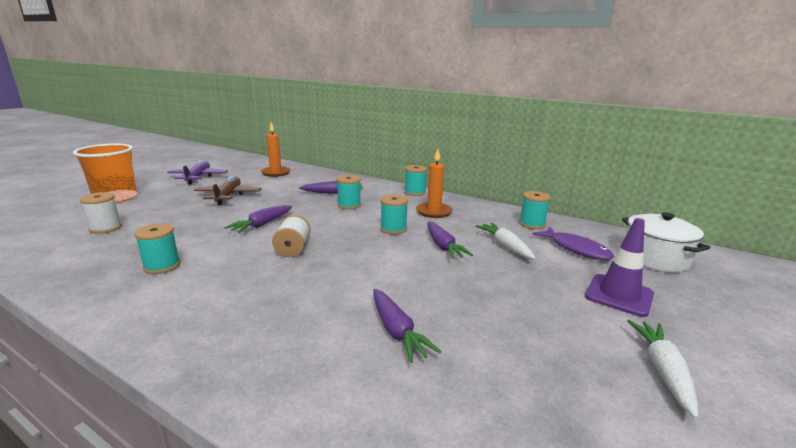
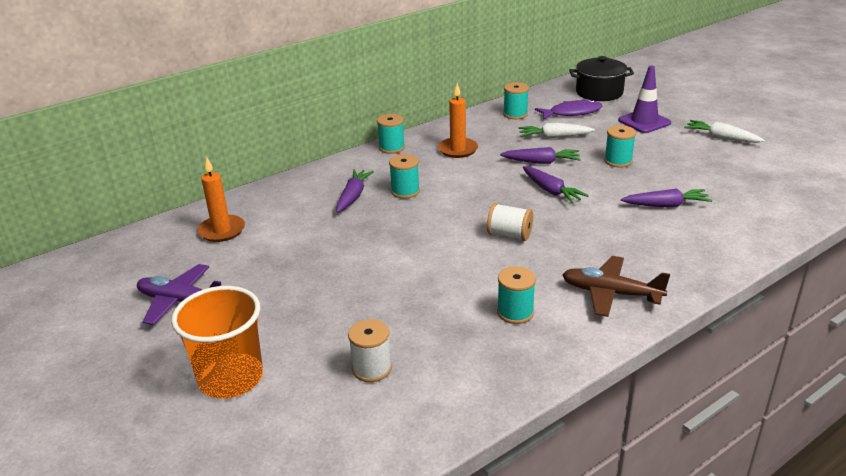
camera: 65 degrees left, 10 degrees up
(228, 196) = (306, 272): brown plane -> brown plane (611, 293)
(262, 225) = (433, 250): purple carrot -> purple carrot (551, 191)
(393, 229) = (490, 177): turquoise spool -> turquoise spool (618, 161)
(655, 258) = (599, 92): white pot -> black pot

